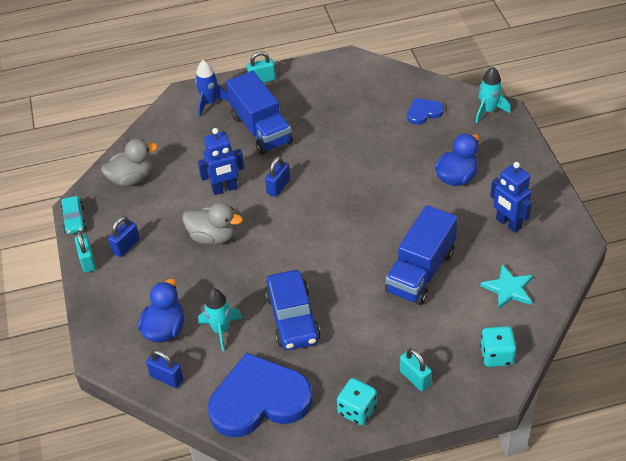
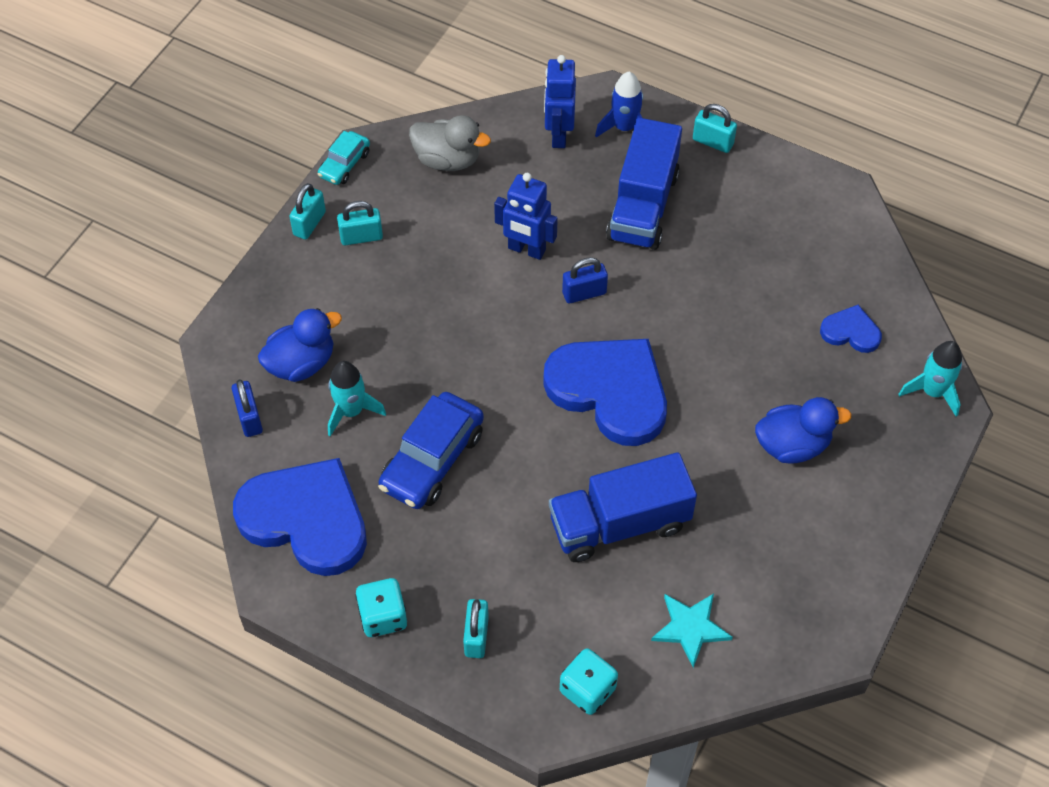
camera: 40 degrees right, 10 degrees up
(126, 246) = (361, 237): blue padlock -> turquoise padlock
(213, 236) = (455, 297): grey duck -> none
(344, 219) = (610, 391): none -> blue heart
(508, 223) = (783, 552): blue robot -> blue robot (558, 135)

